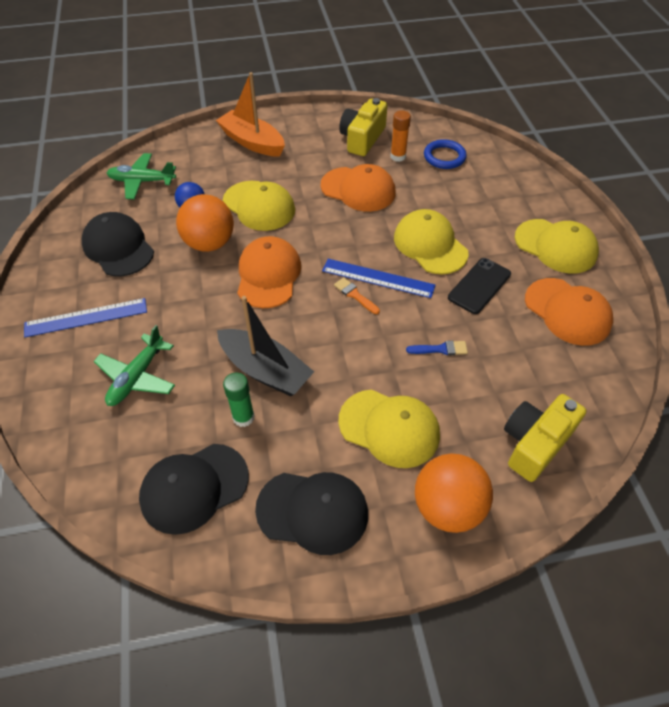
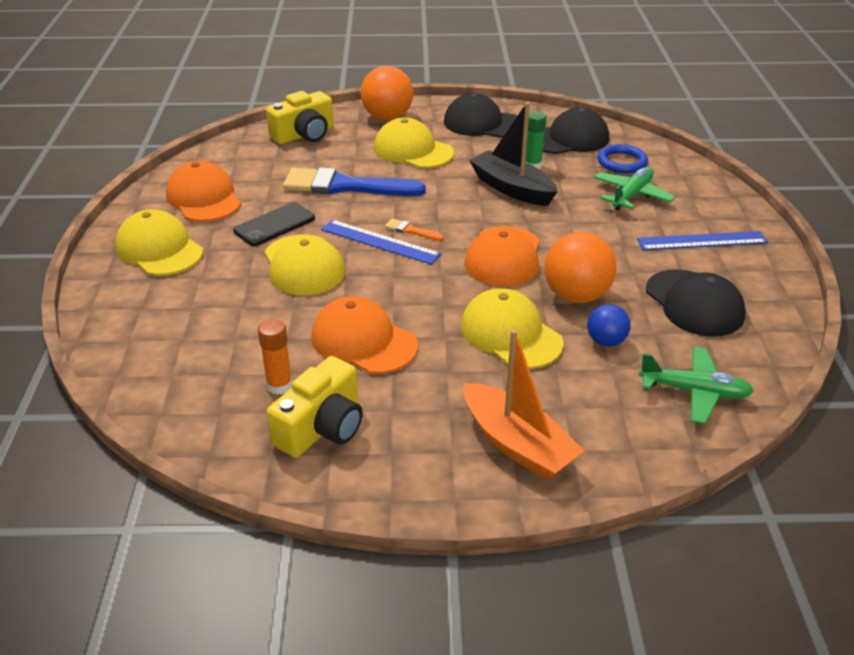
camera: 170 degrees left, 15 degrees down
(355, 295) = (411, 230): orange brush -> orange brush turned 150 degrees clockwise
(440, 349) = (345, 186): blue brush -> blue brush, size x2.44
(444, 157) = (207, 376): blue ring -> blue ring (622, 162)

